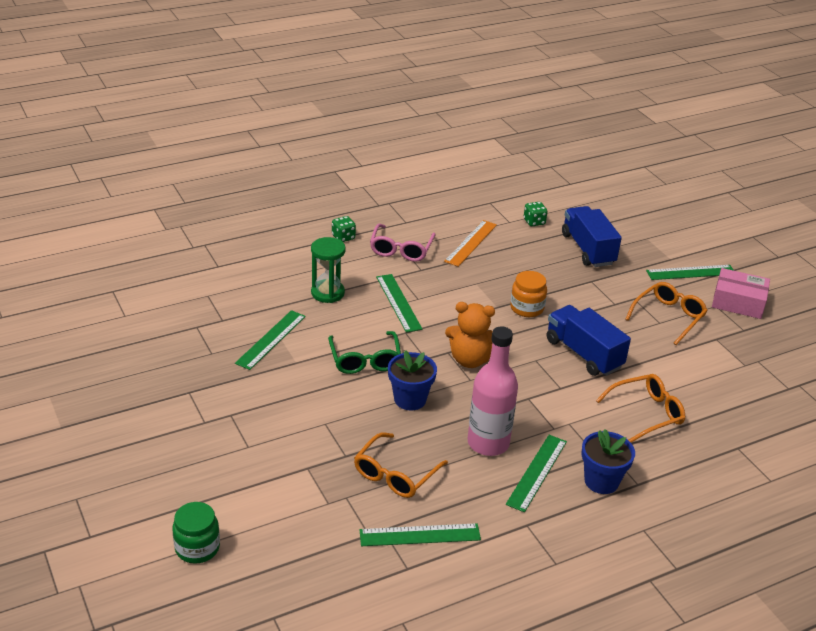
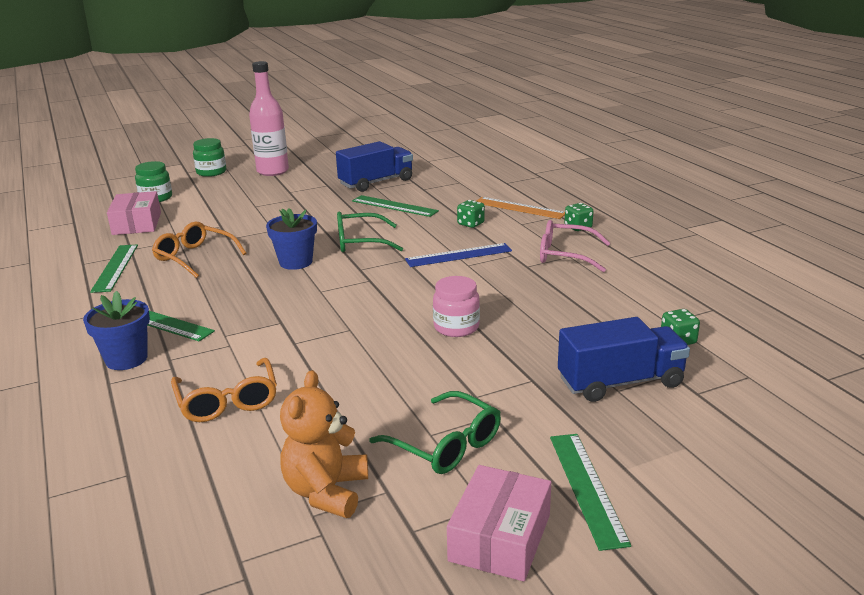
camera: 95 degrees right, 10 degrees down
(102, 508) = (211, 172): none -> green jar
(290, 547) = (137, 223): none -> pink box
(327, 293) = (471, 224): green hourglass -> green dice
(398, 302) = (458, 255): green ruler -> blue ruler
(470, 360) = (354, 291): orange teddy bear -> orange teddy bear (326, 492)
(471, 243) = (598, 294): orange ruler -> orange ruler (519, 208)
(488, 443) = (216, 298): pink bottle -> pink bottle (273, 171)
(527, 308) = (456, 327): orange jar -> pink jar
(583, 354) = (358, 362): blue truck -> blue truck (376, 182)
(668, 317) = (445, 445): orange glasses -> green glasses

